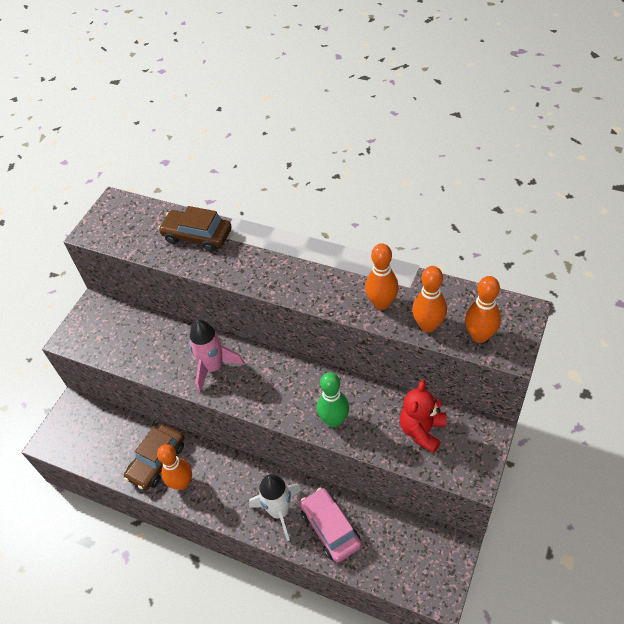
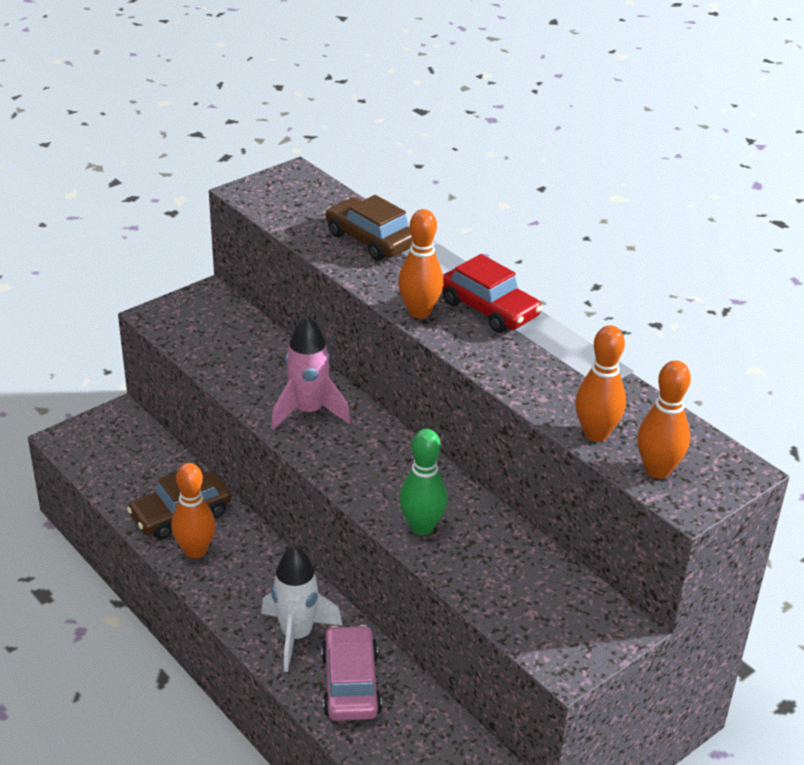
camera: 20 degrees right, 15 degrees down
(305, 258) = (489, 309): none -> red car
(381, 303) = (552, 389): orange bowling pin -> orange bowling pin (419, 312)
(422, 430) = (531, 586): red teddy bear -> none

